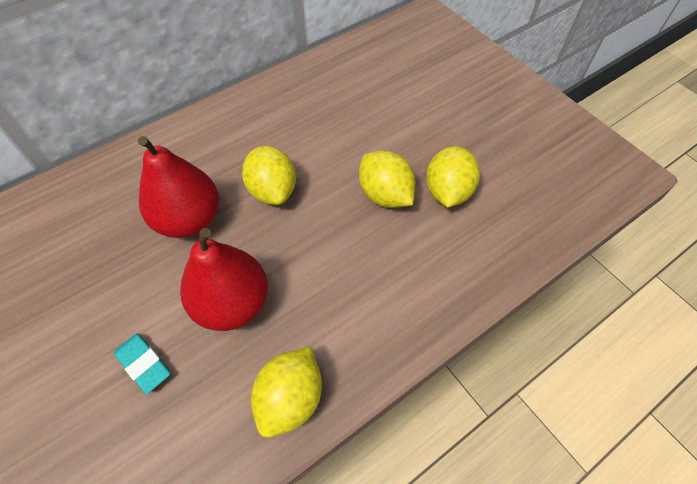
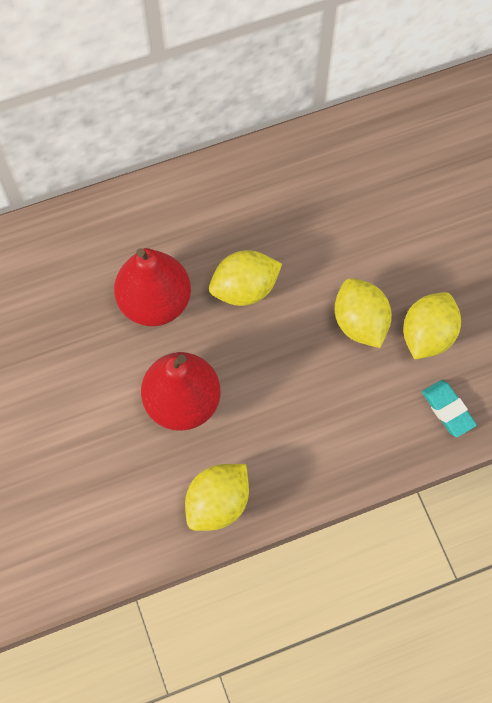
camera: 15 degrees right, 10 degrees up
(144, 364) = (95, 439): turquoise eraser -> turquoise eraser (448, 410)
(272, 190) = (244, 289): yellow lemon -> yellow lemon turned 75 degrees clockwise

